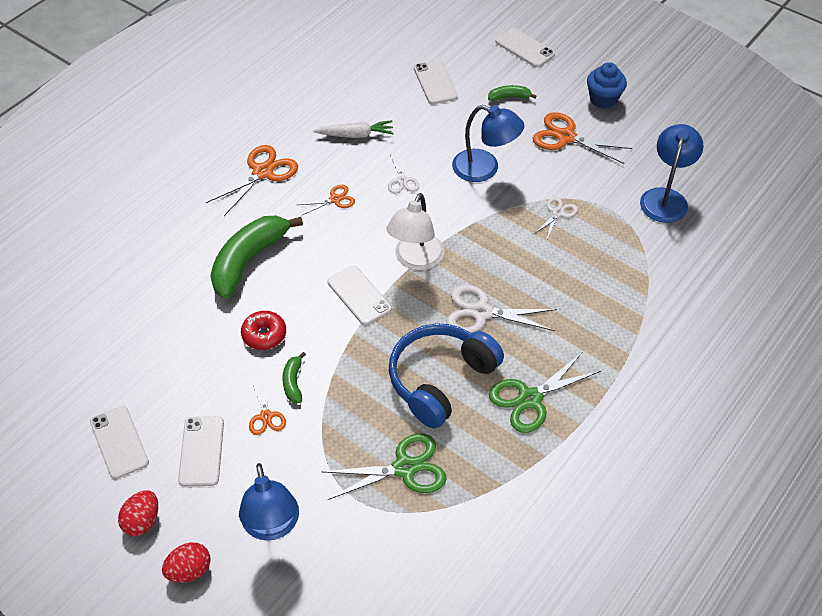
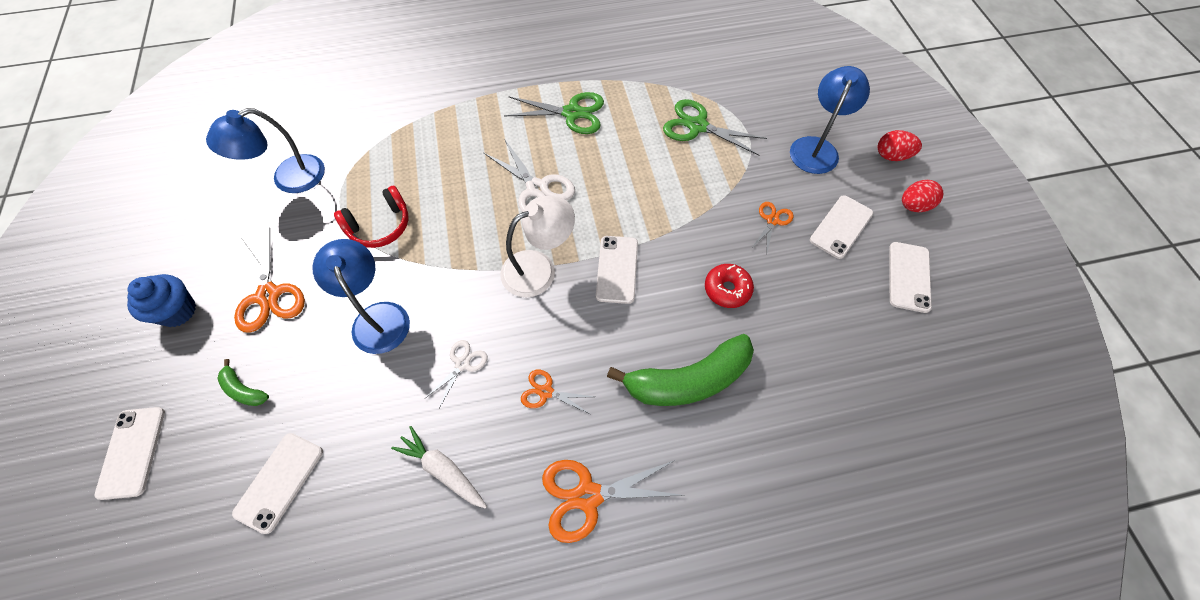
camera: 140 degrees left, 10 degrees up
(293, 382) = (731, 232): green banana -> none
(440, 380) = (618, 162): blue headphones -> none
(558, 213) = (380, 226): white scissors -> red headphones

